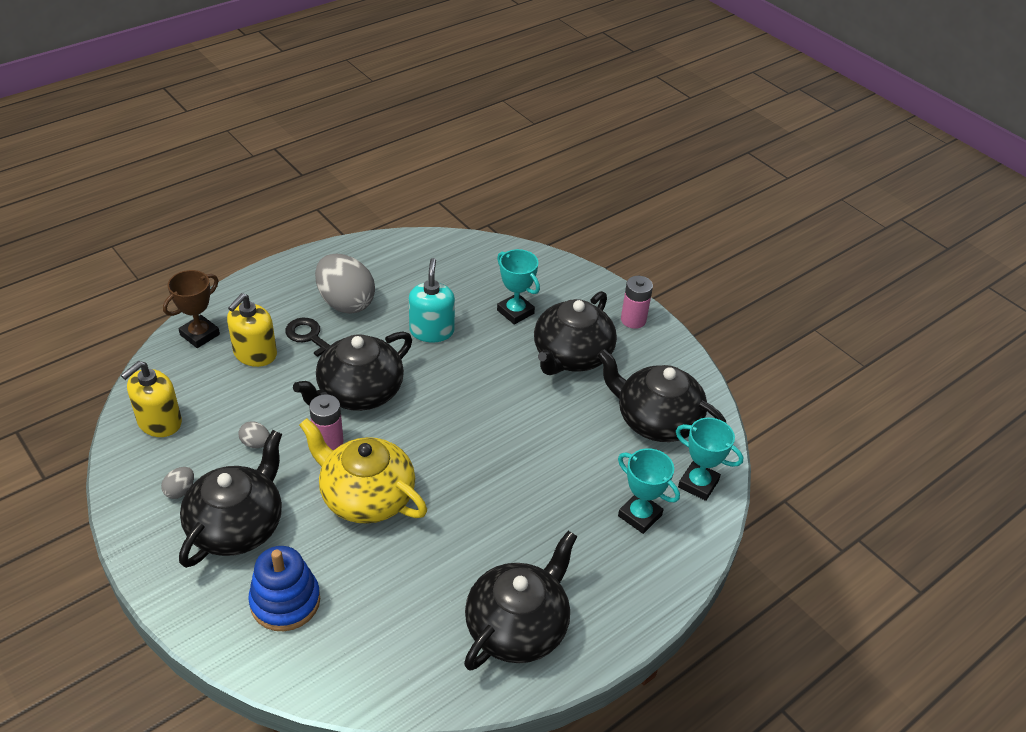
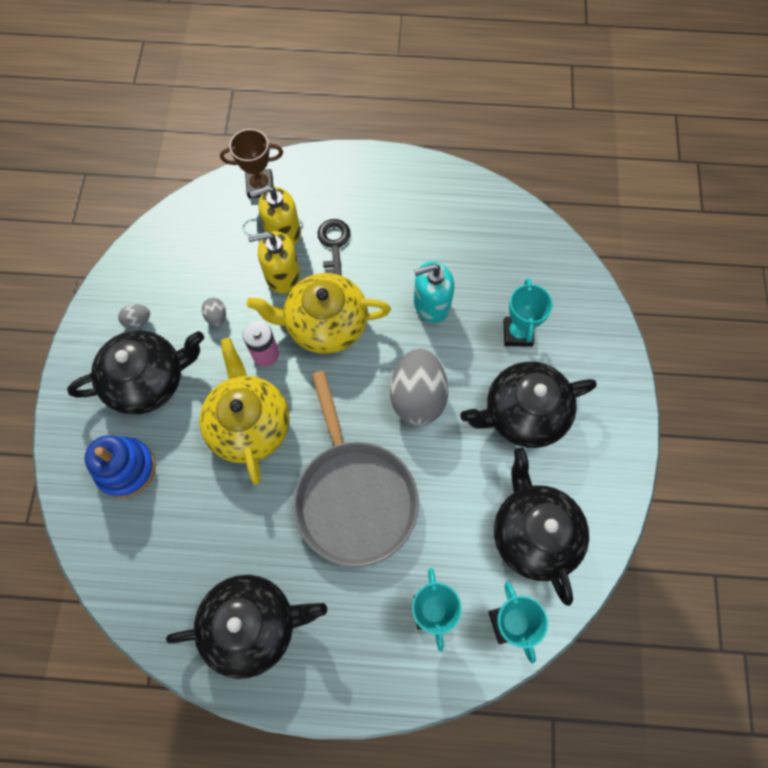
camera: 45 degrees right, 25 degrees up
(159, 422) = (171, 249): yellow soap dispenser -> yellow soap dispenser (282, 275)
(345, 302) = (389, 227): grey egg -> grey egg (417, 397)
(359, 392) = (325, 324): black teapot -> yellow teapot
(431, 331) = (431, 304): turquoise soap dispenser -> turquoise soap dispenser turned 150 degrees counterclockwise
(505, 486) = (354, 497): none -> grey pan
(633, 320) = (614, 416): pink battery -> none

